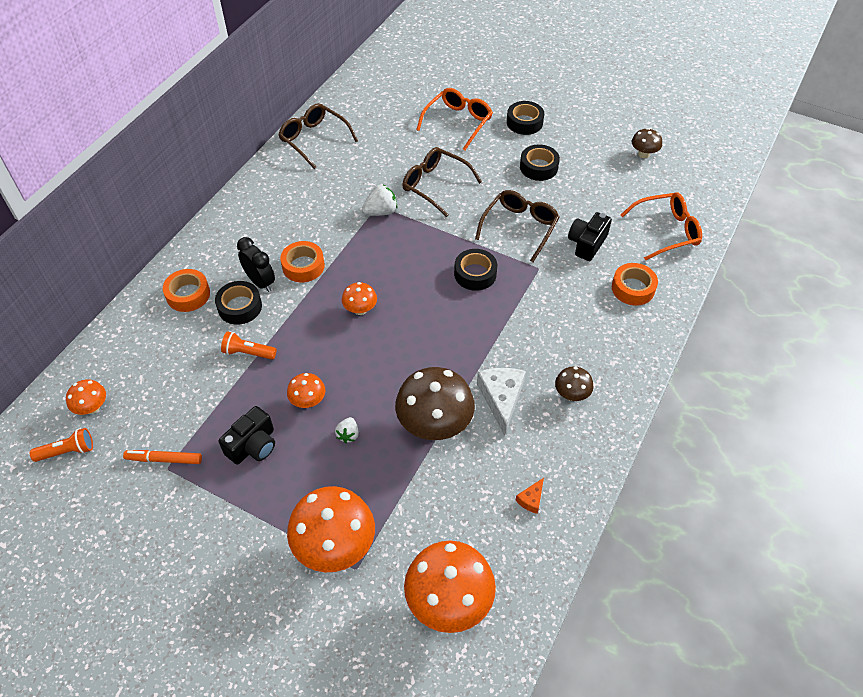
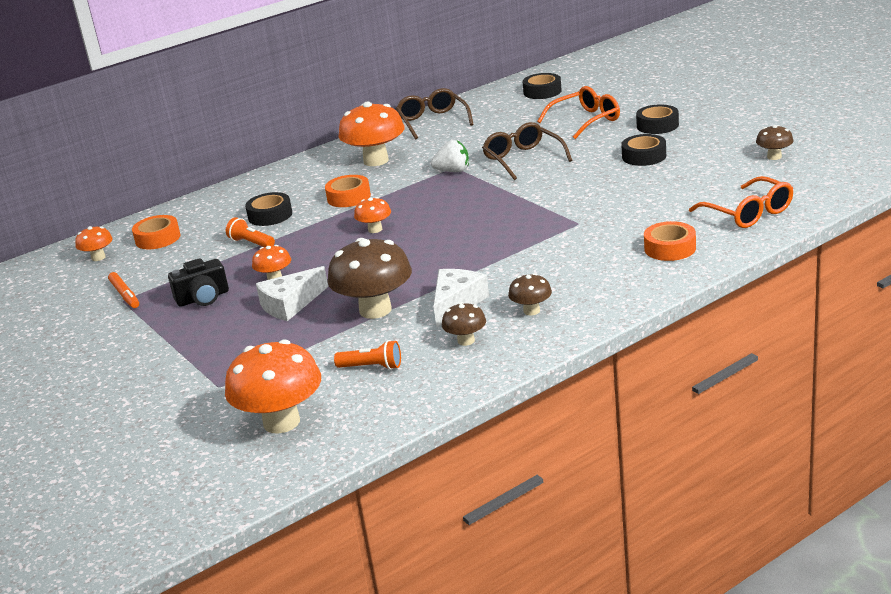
camera: 30 degrees right, 25 degrees down
(67, 451) = (57, 279): orange flashlight -> orange flashlight (372, 367)
(164, 459) = (125, 295): orange marker -> orange marker turned 150 degrees counterclockwise
(188, 294) = (234, 203): orange tape -> orange tape (158, 238)
(260, 282) = (302, 203): black clock -> none
(335, 546) = (214, 369): orange mushroom -> orange mushroom (376, 161)
(348, 435) = (290, 304): white strawberry -> white cheese
(475, 274) = (508, 220): black tape -> black tape (542, 92)
(519, 228) = (583, 195): brown glasses -> none
(531, 499) = (423, 373): orange cheese -> none
(541, 447) = (466, 341): none -> brown mushroom
(587, 244) = (647, 212): black camera -> none
(665, 231) = (747, 213): orange glasses -> orange glasses turned 45 degrees clockwise

